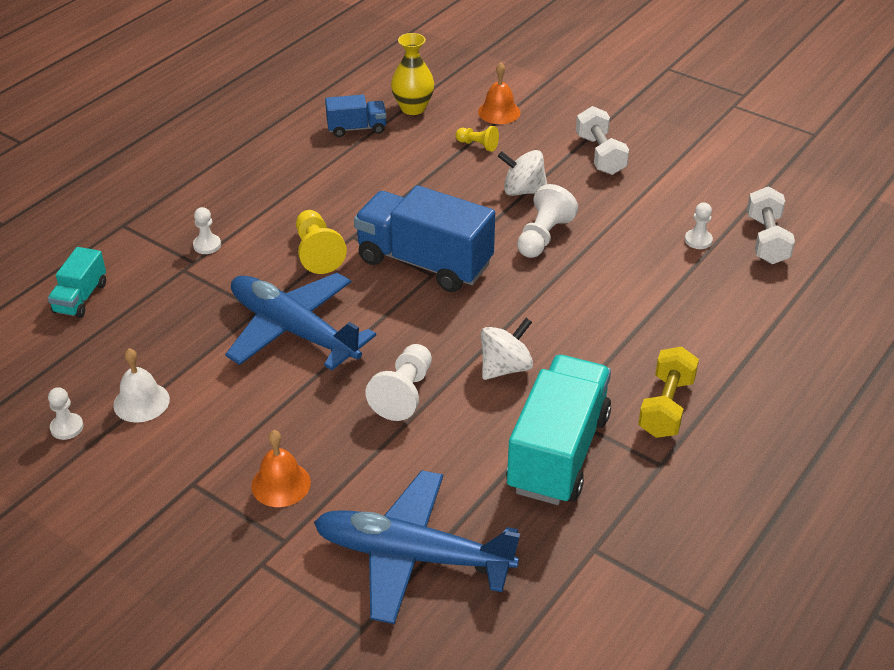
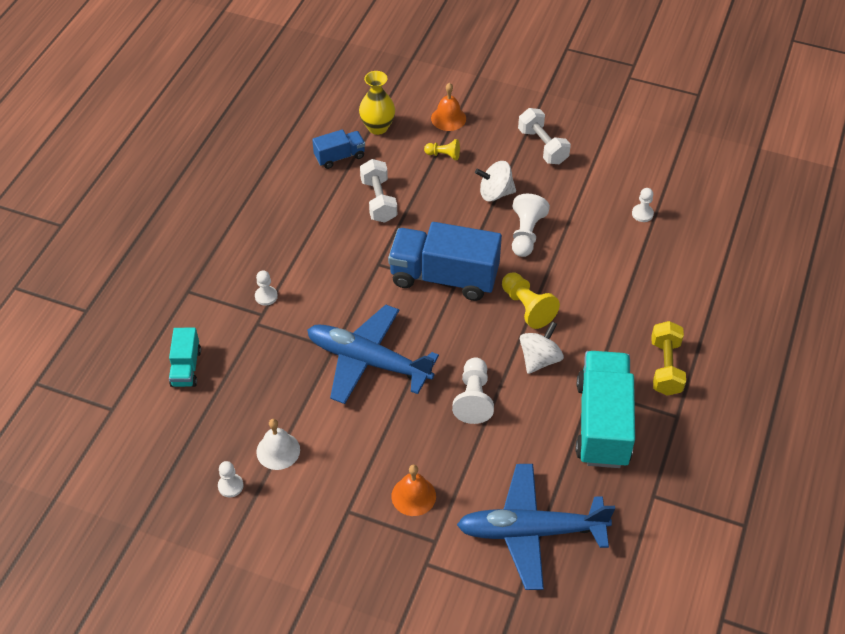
camera: 15 degrees left, 10 degrees up
(317, 253) = (357, 285): yellow pawn -> yellow pawn (527, 307)
(766, 240) = (692, 203): white dumbbell -> white dumbbell (378, 200)

